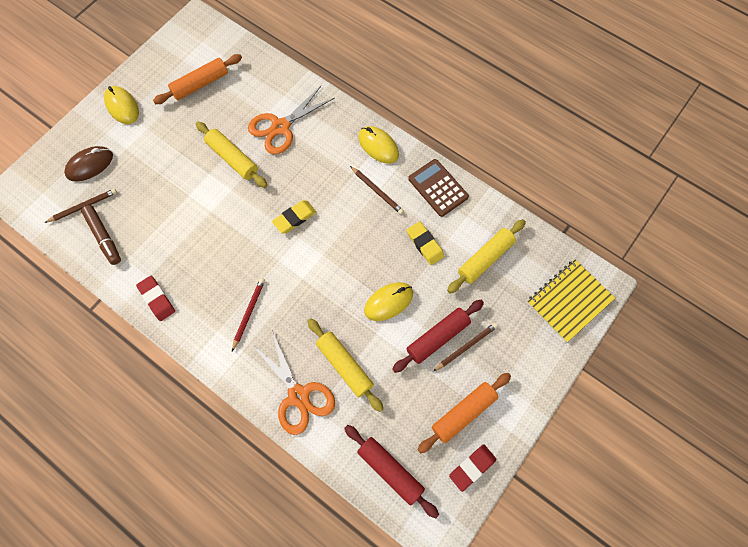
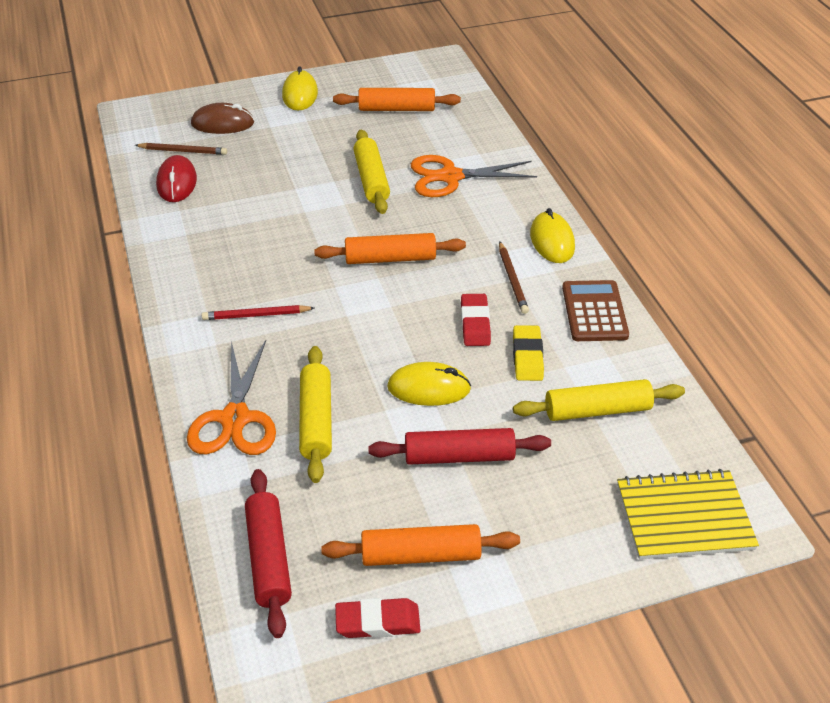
camera: 35 degrees right, 25 degrees down
(104, 237) = (177, 182): brown marker -> red mouse
(157, 299) = (175, 255): red eraser -> red eraser (475, 323)
(248, 313) = (256, 315): red pencil -> red pencil turned 150 degrees counterclockwise
(294, 218) = (390, 258): yellow eraser -> orange rolling pin
(466, 347) = (488, 486): brown pencil -> none

